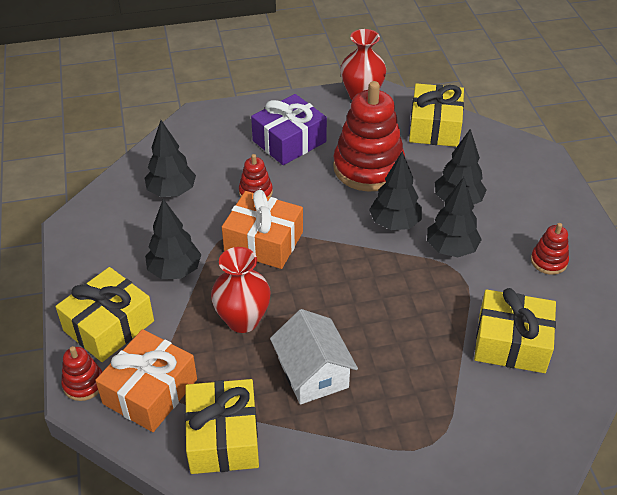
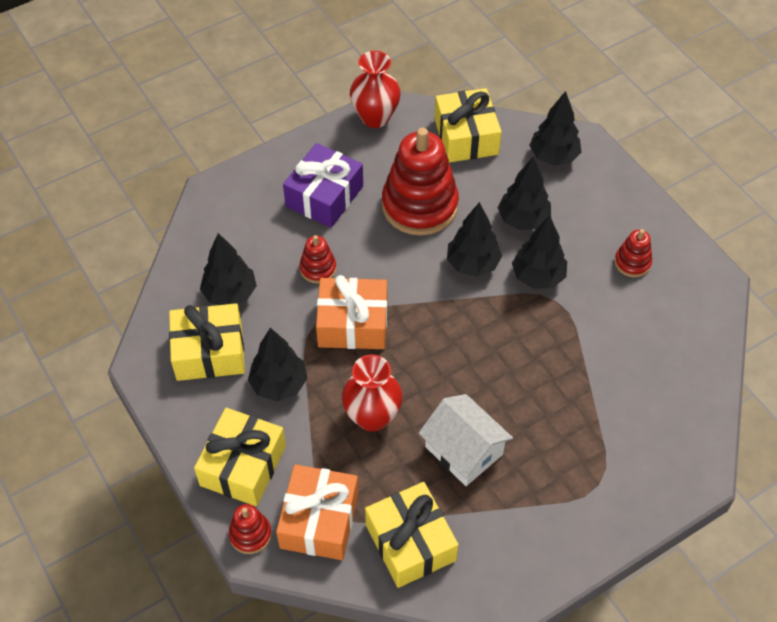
camera: 20 degrees left, 10 degrees up
(508, 160) = (553, 156): none -> black tree
(511, 343) = (630, 360): yellow gift -> yellow gift (209, 352)

